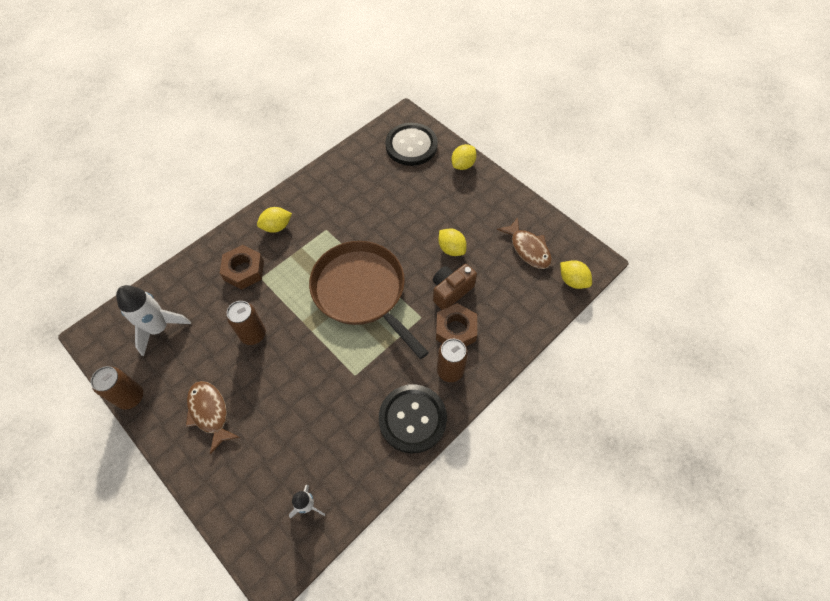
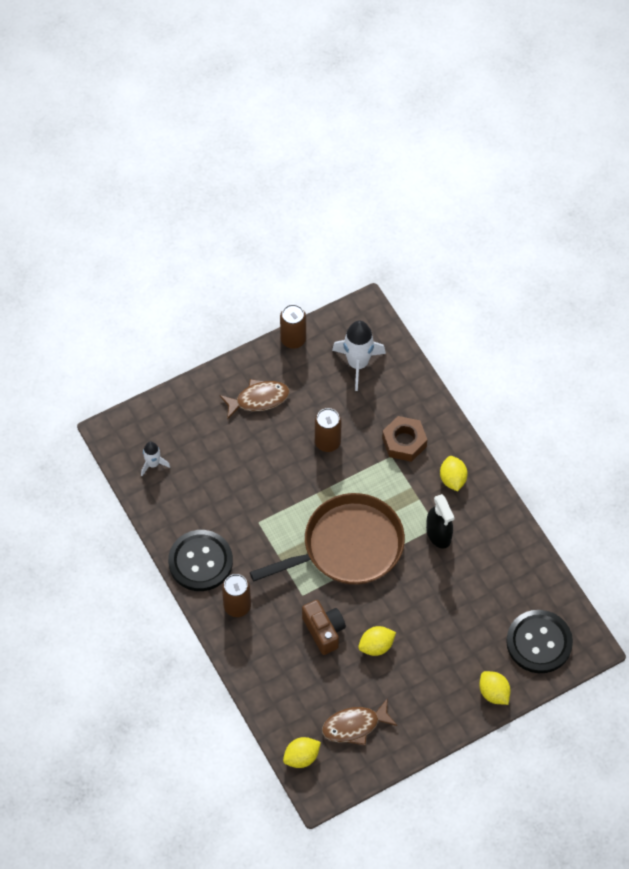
camera: 105 degrees right, 0 degrees up
(333, 226) = (438, 534): none -> black spray bottle
(455, 330) = (278, 623): brown nut -> none

